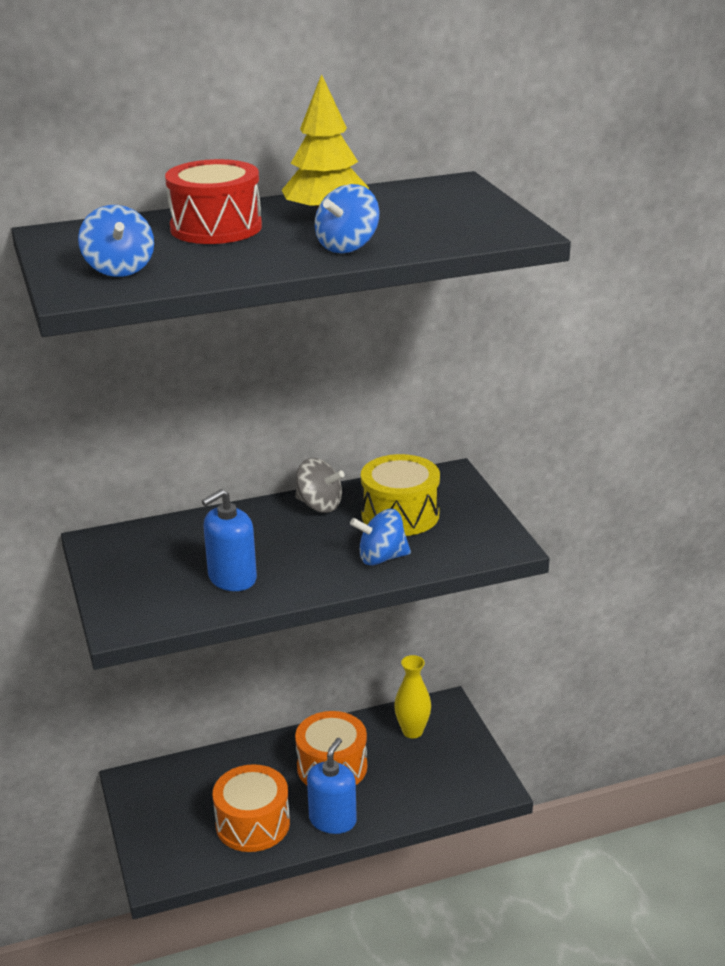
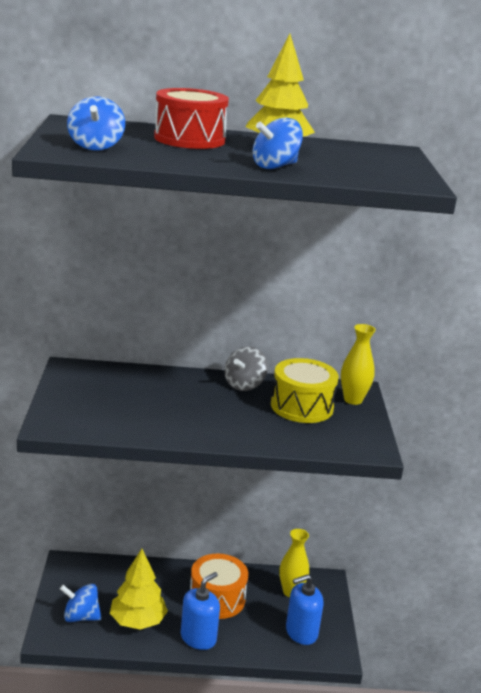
camera: 15 degrees right, 5 degrees down
(232, 578) = (149, 416): blue soap dispenser -> blue soap dispenser (301, 632)
(253, 824) = (138, 621): orange drum -> yellow tree
(319, 505) = (244, 385): grey spinning top -> grey spinning top turned 75 degrees clockwise
(381, 558) = (269, 432): blue spinning top -> blue spinning top (81, 617)
(452, 489) = (353, 400): none -> yellow vase

